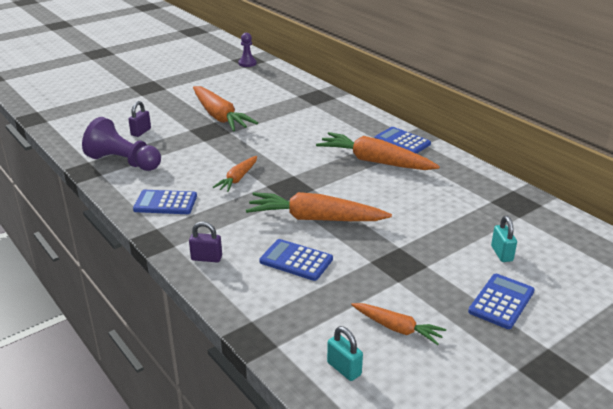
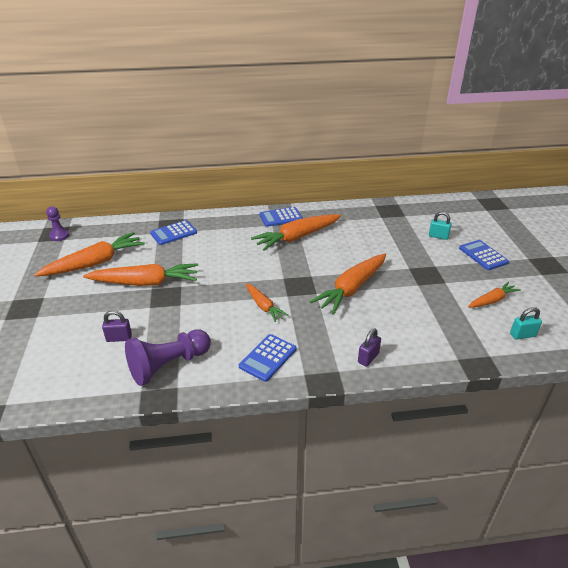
camera: 60 degrees left, 5 degrees up
(141, 132) = (119, 338): purple padlock -> purple padlock turned 60 degrees counterclockwise
(225, 89) = (95, 263): none -> orange carrot
(296, 260) = (398, 315): blue calculator -> blue calculator (173, 233)

